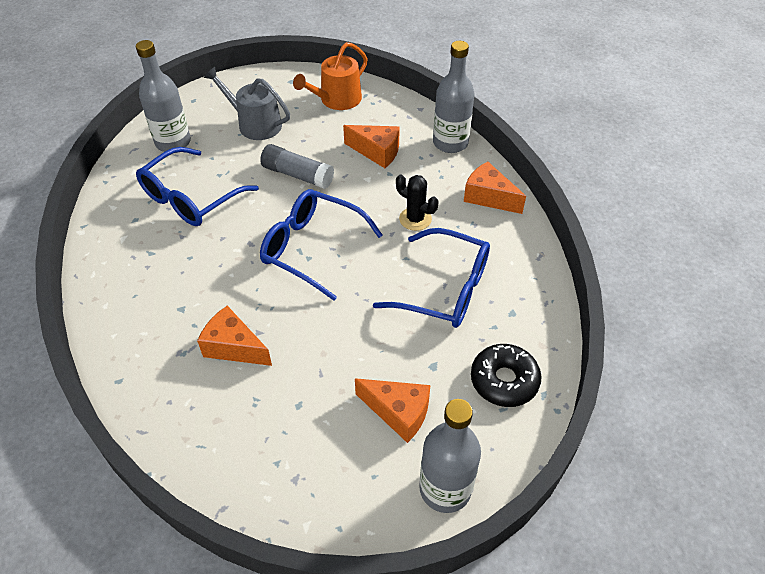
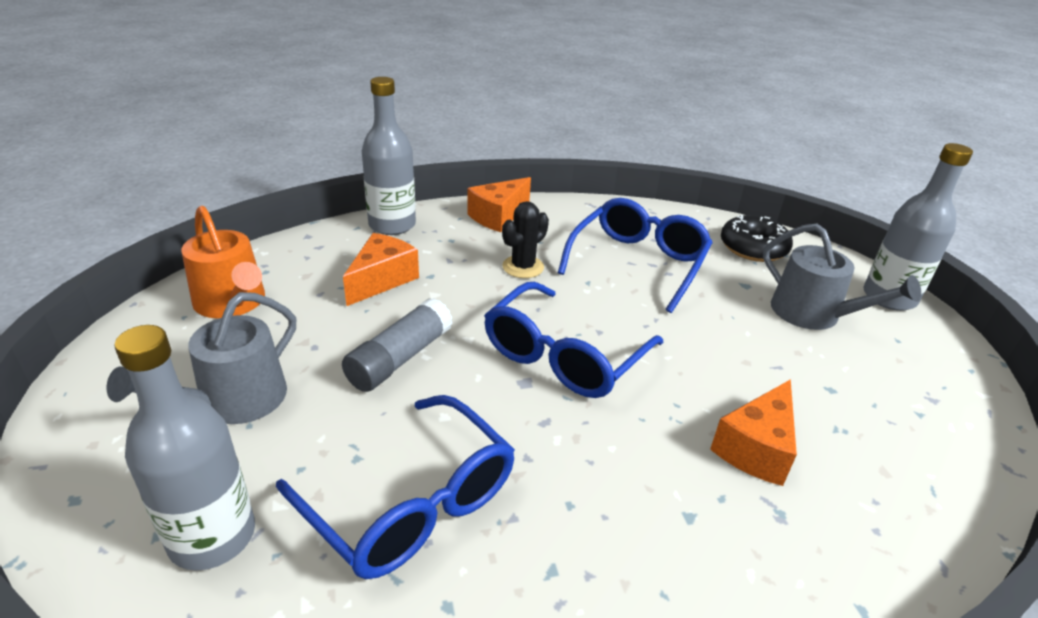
camera: 85 degrees left, 15 degrees down
(398, 412) = (813, 314): orange cheese -> grey watering can

